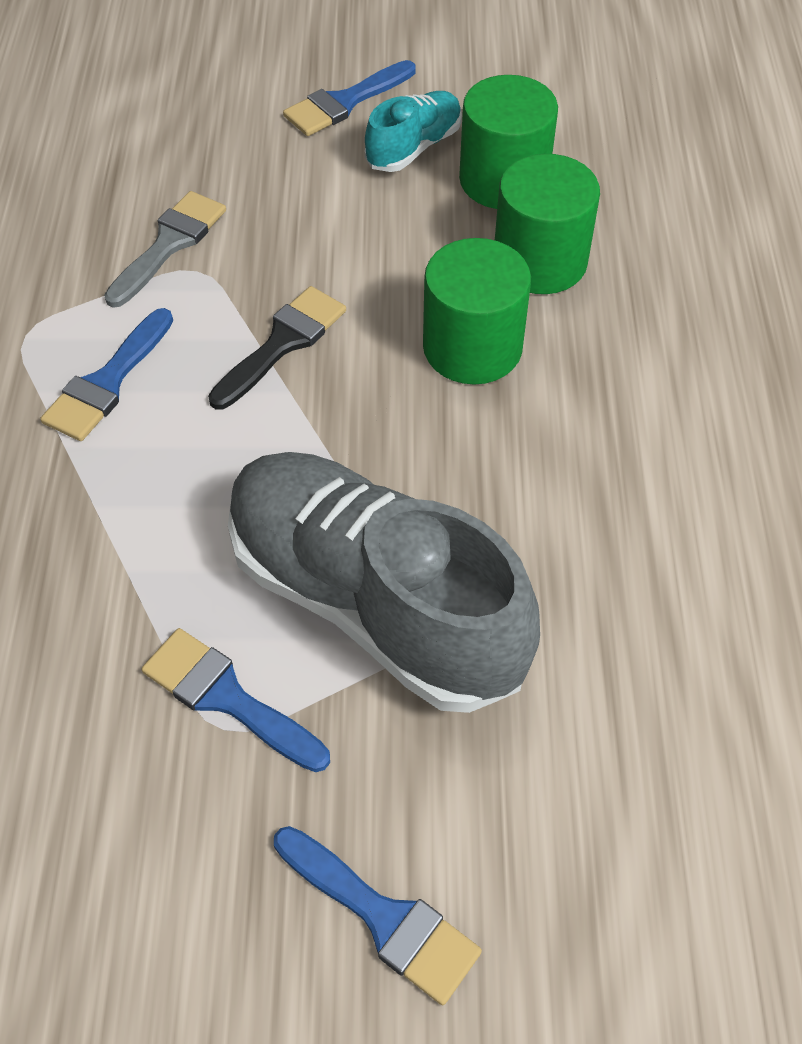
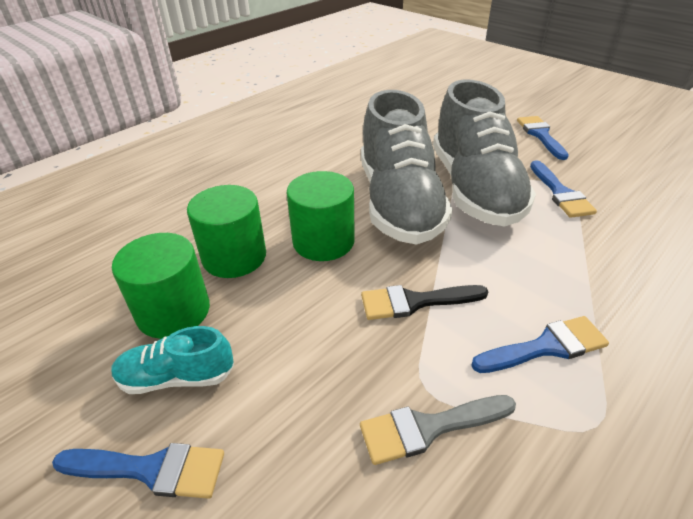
camera: 135 degrees left, 15 degrees down
(455, 482) = (399, 203): none -> grey shoe

